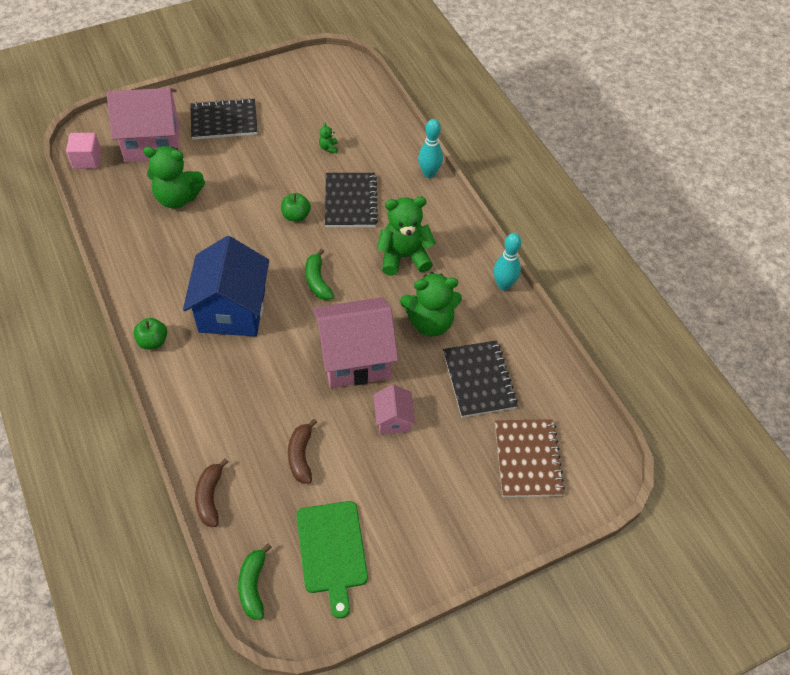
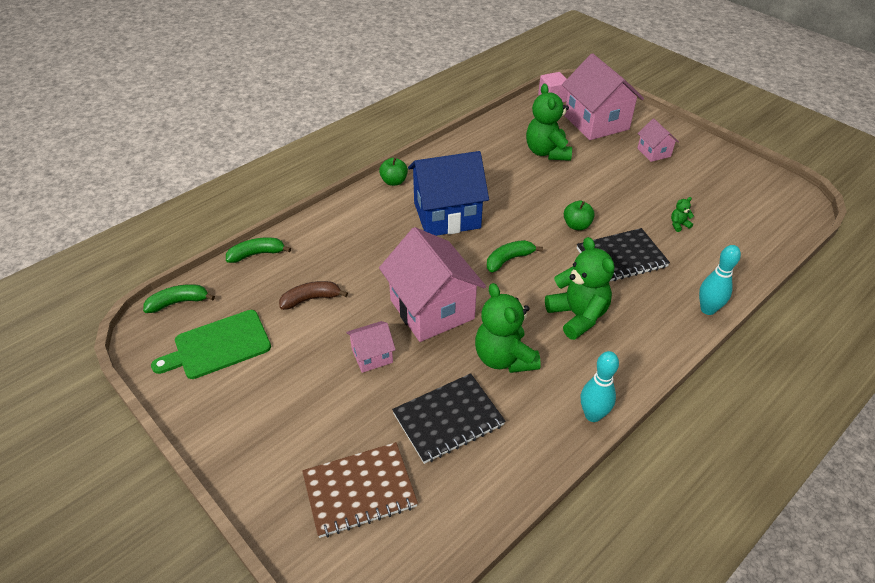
camera: 75 degrees right, 10 degrees down
(210, 497) = (257, 254): brown banana -> green banana
(224, 121) = (654, 152): black notebook -> pink house

